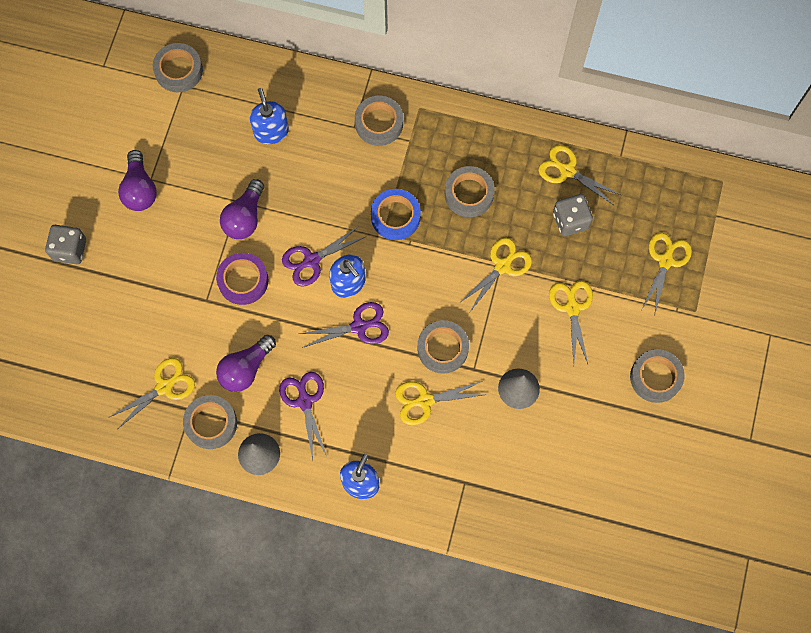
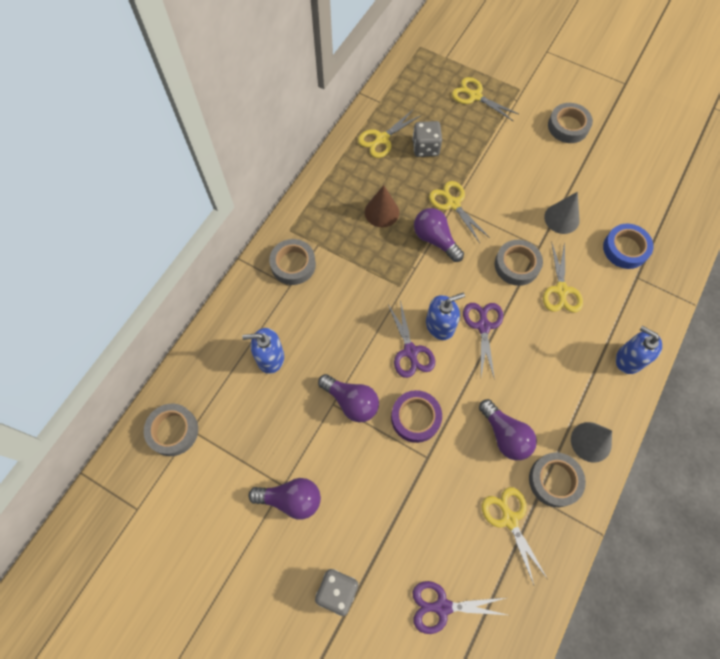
camera: 75 degrees left, 5 degrees down
(305, 401) = (545, 389): purple scissors -> purple scissors (442, 606)
(395, 216) = (386, 272): blue tape -> blue tape (625, 249)
(450, 257) = (435, 239): none -> purple light bulb
(469, 194) = (381, 212): grey tape -> brown cone
(572, 308) = (500, 165): yellow scissors -> none

